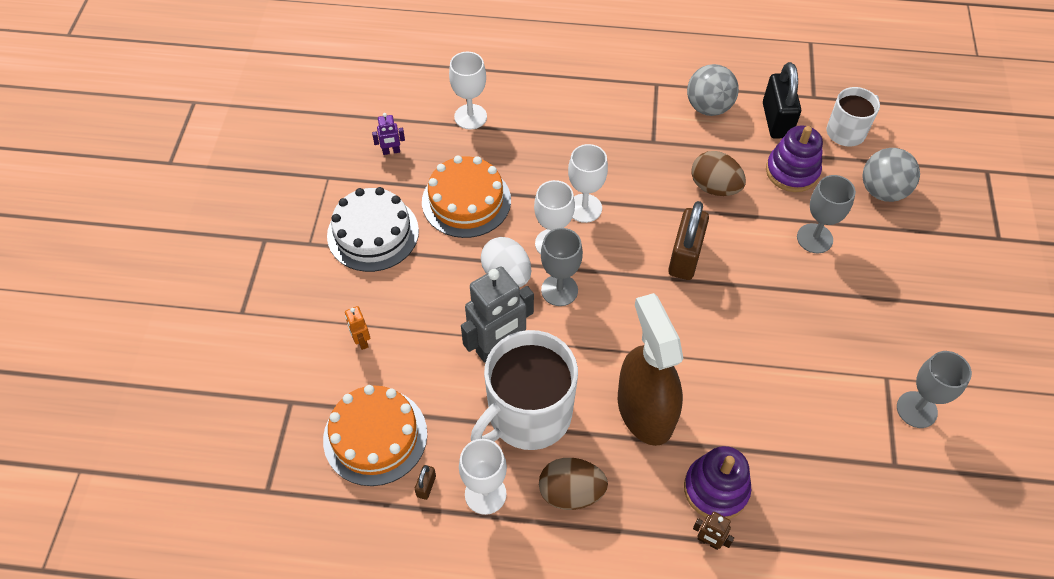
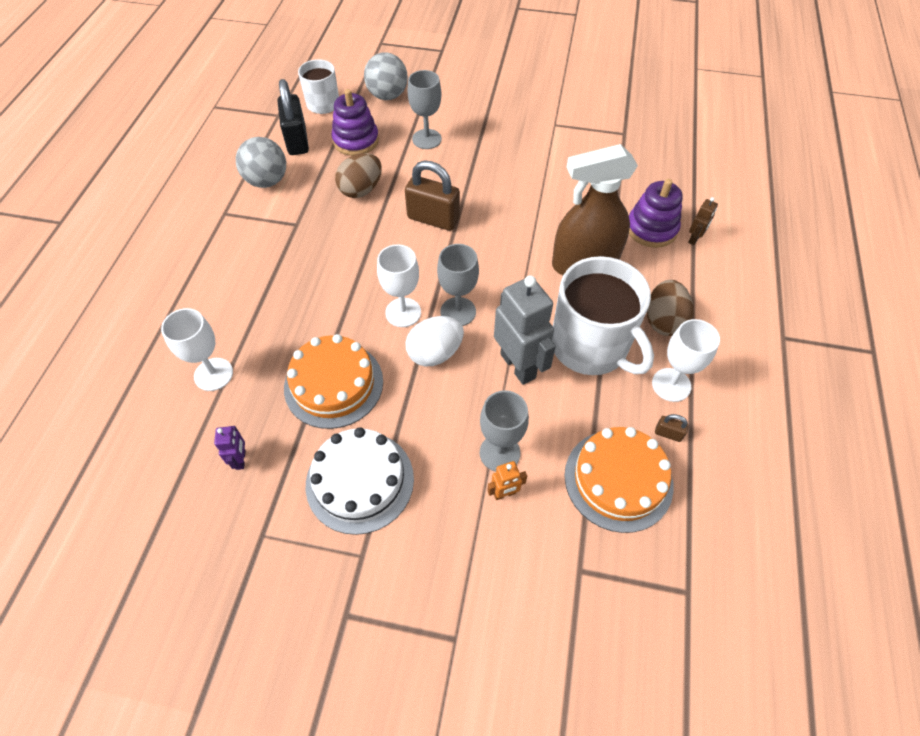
camera: 85 degrees left, 0 degrees up
(584, 208) = (365, 284): white goblet -> none
(776, 120) = (297, 141): black padlock -> black padlock turned 75 degrees clockwise
(916, 409) = (581, 115): grey goblet -> grey goblet (499, 453)

